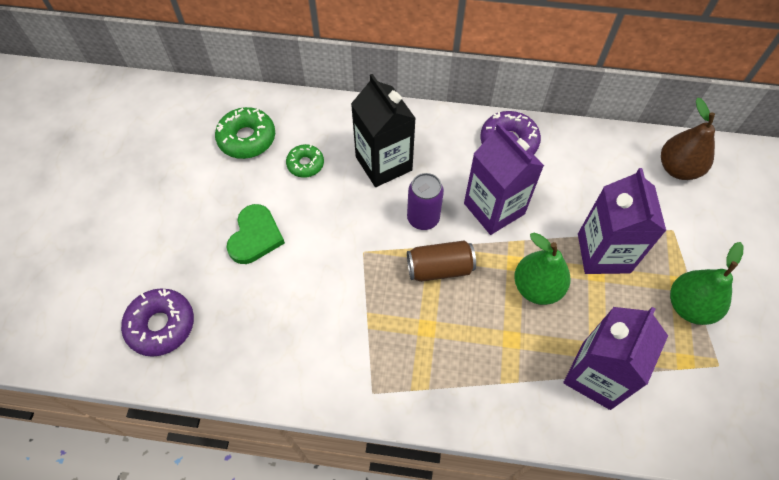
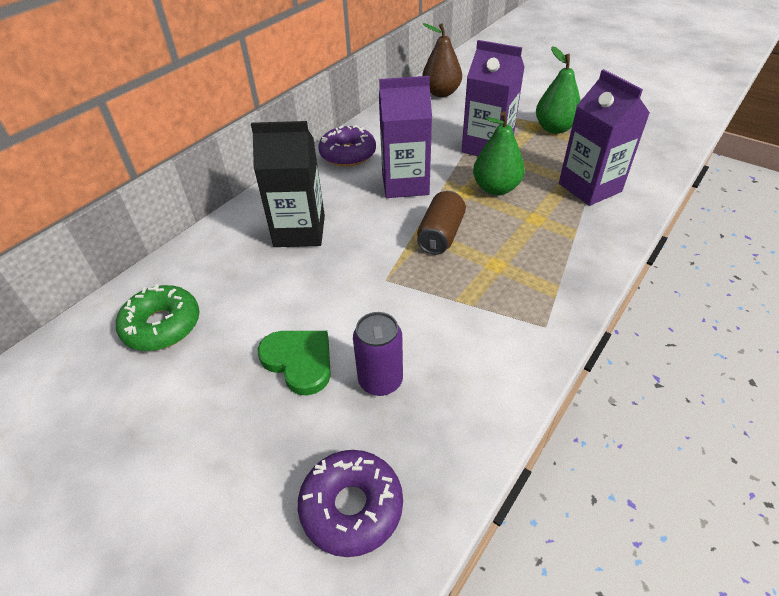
camera: 60 degrees left, 15 degrees down
(305, 164) = (245, 287): green donut -> none
(423, 218) = (381, 227): purple can -> purple can (380, 380)

